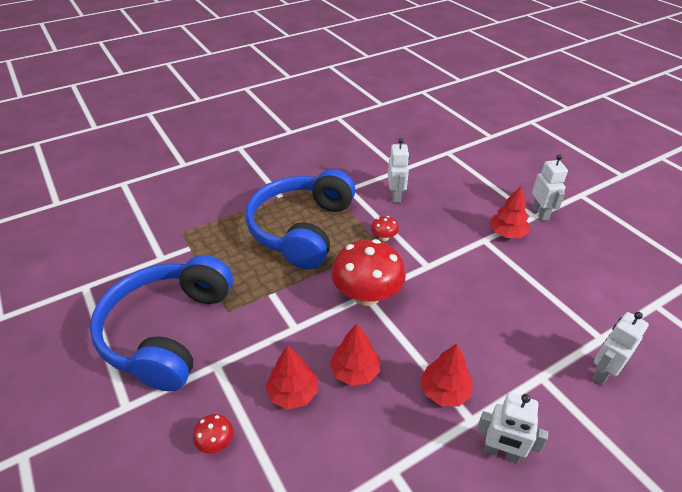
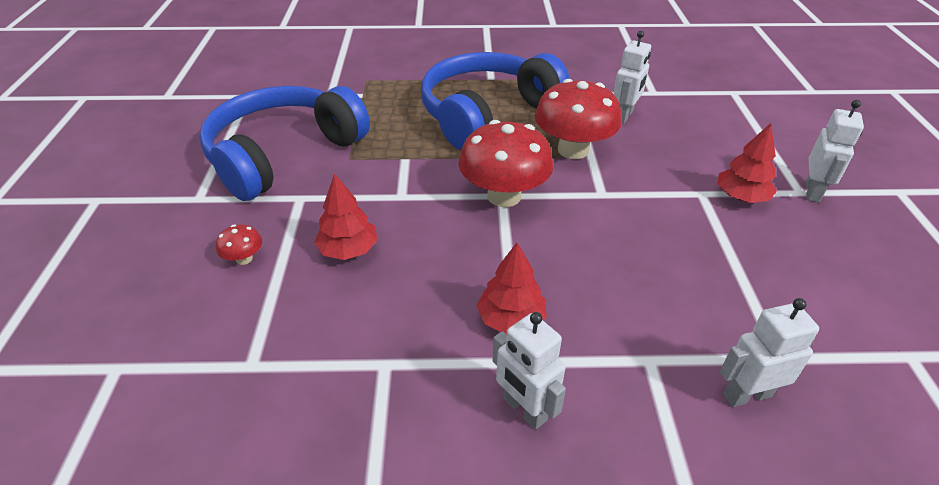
camera: 30 degrees right, 0 degrees up
(355, 371) = (427, 258): red tree -> none
(384, 237) = (573, 150): red mushroom -> red mushroom, size x2.33

